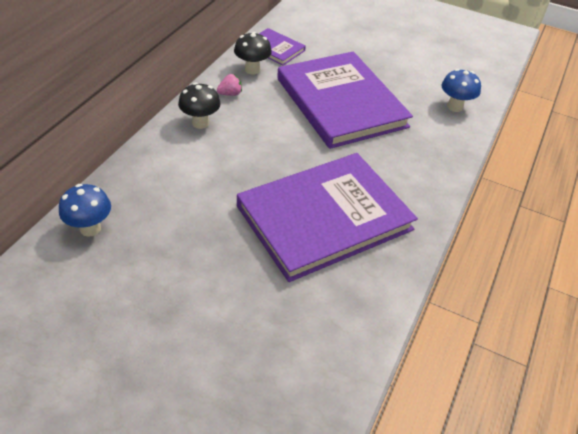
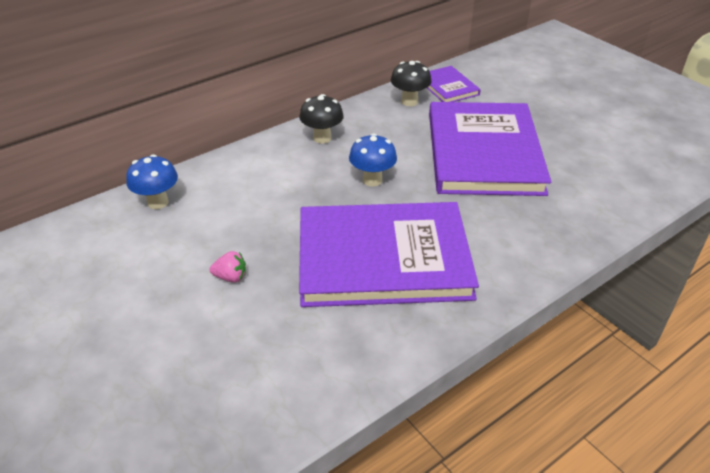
camera: 30 degrees right, 5 degrees down
(230, 94) = (370, 119): pink strawberry -> pink strawberry (231, 277)
(455, 107) = (622, 188): blue mushroom -> blue mushroom (372, 180)

